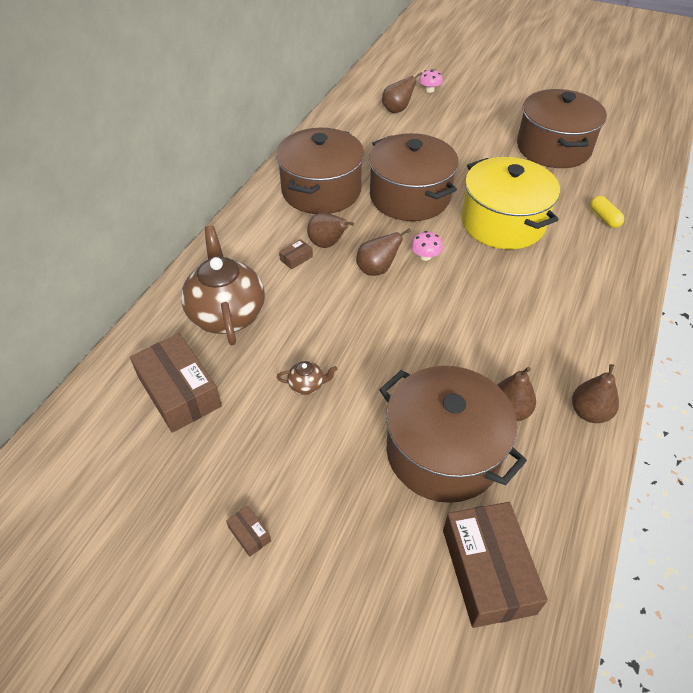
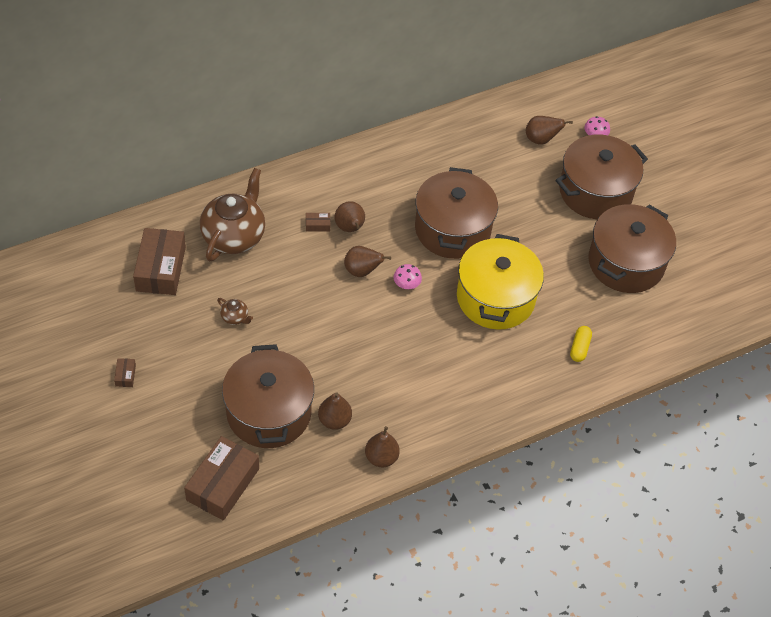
camera: 35 degrees right, 5 degrees up
(321, 191) = (393, 180): brown pot -> brown pot (595, 191)

